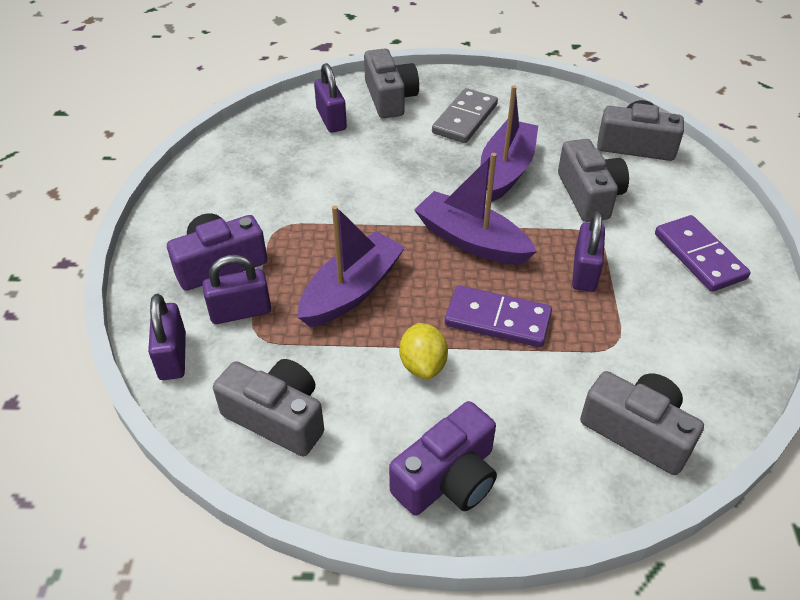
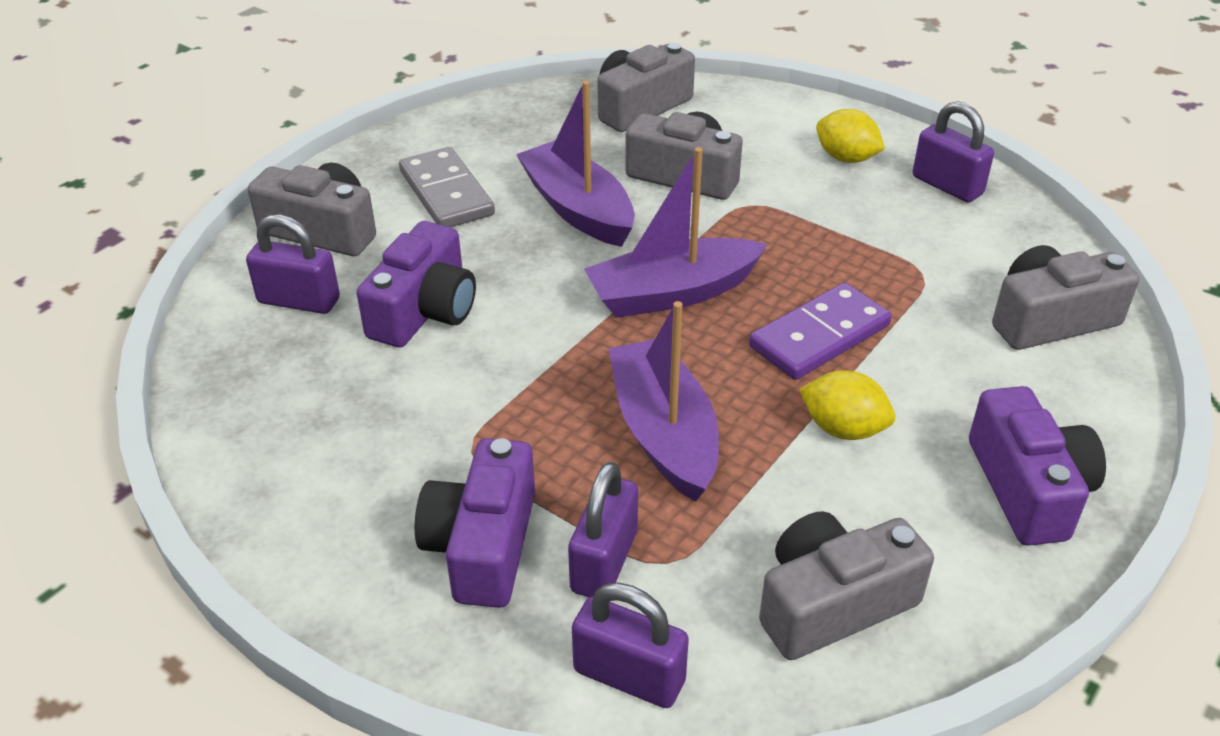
camera: 55 degrees left, 5 degrees down
(364, 161) = (424, 310): none -> purple camera
(584, 272) = (801, 239): purple padlock -> purple padlock (947, 185)
(699, 256) = (846, 158): purple domino -> yellow lemon

